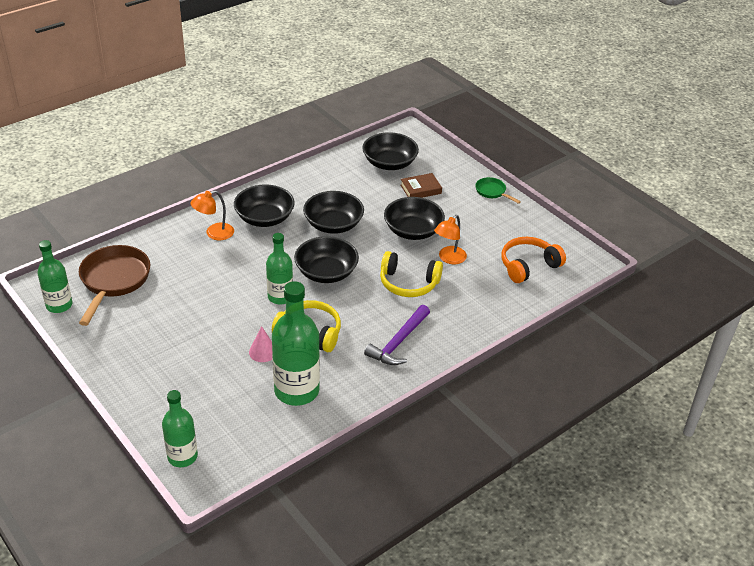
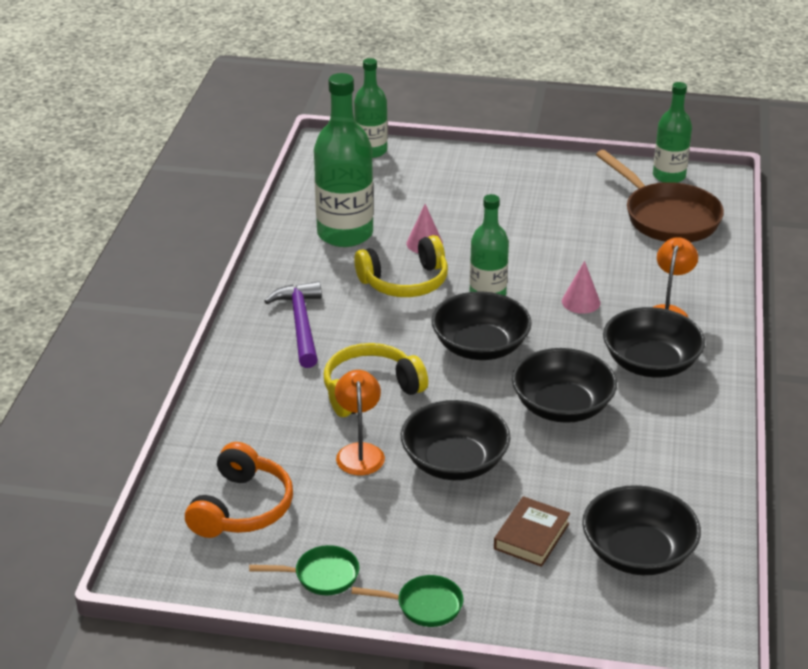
camera: 140 degrees right, 5 degrees down
(242, 264) = (581, 302): none -> pink cone
(521, 222) = (321, 576): none -> green pan

